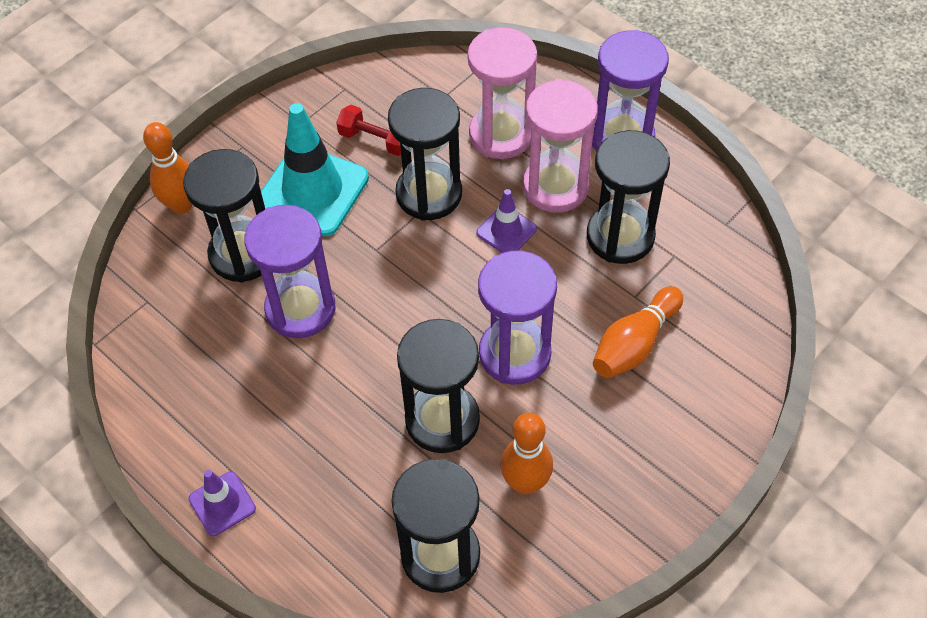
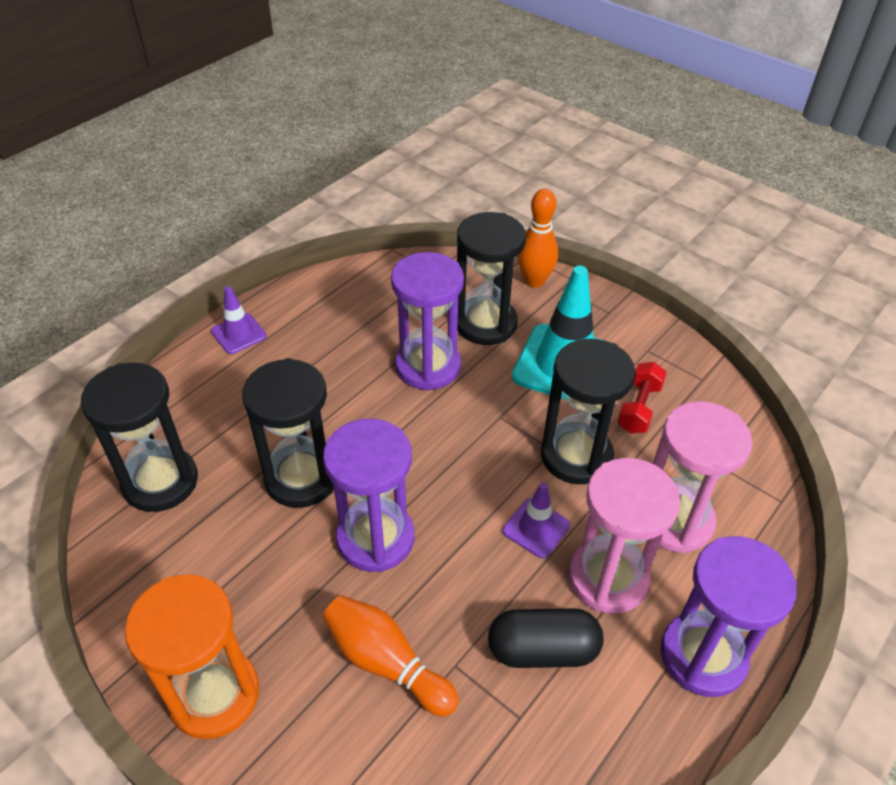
camera: 85 degrees right, 10 degrees down
(525, 483) = (223, 550): orange bowling pin -> none
(620, 236) = (542, 650): black hourglass -> black capsule
(668, 471) = (214, 695): none -> orange hourglass

